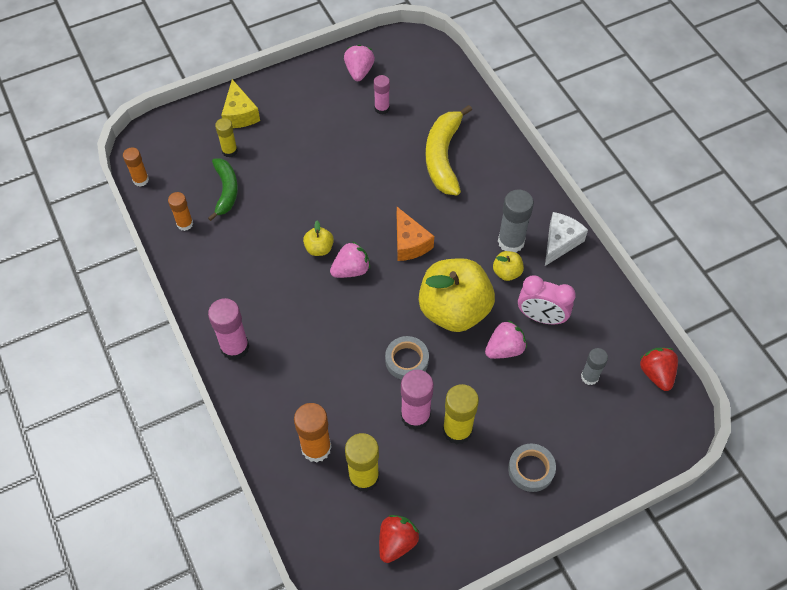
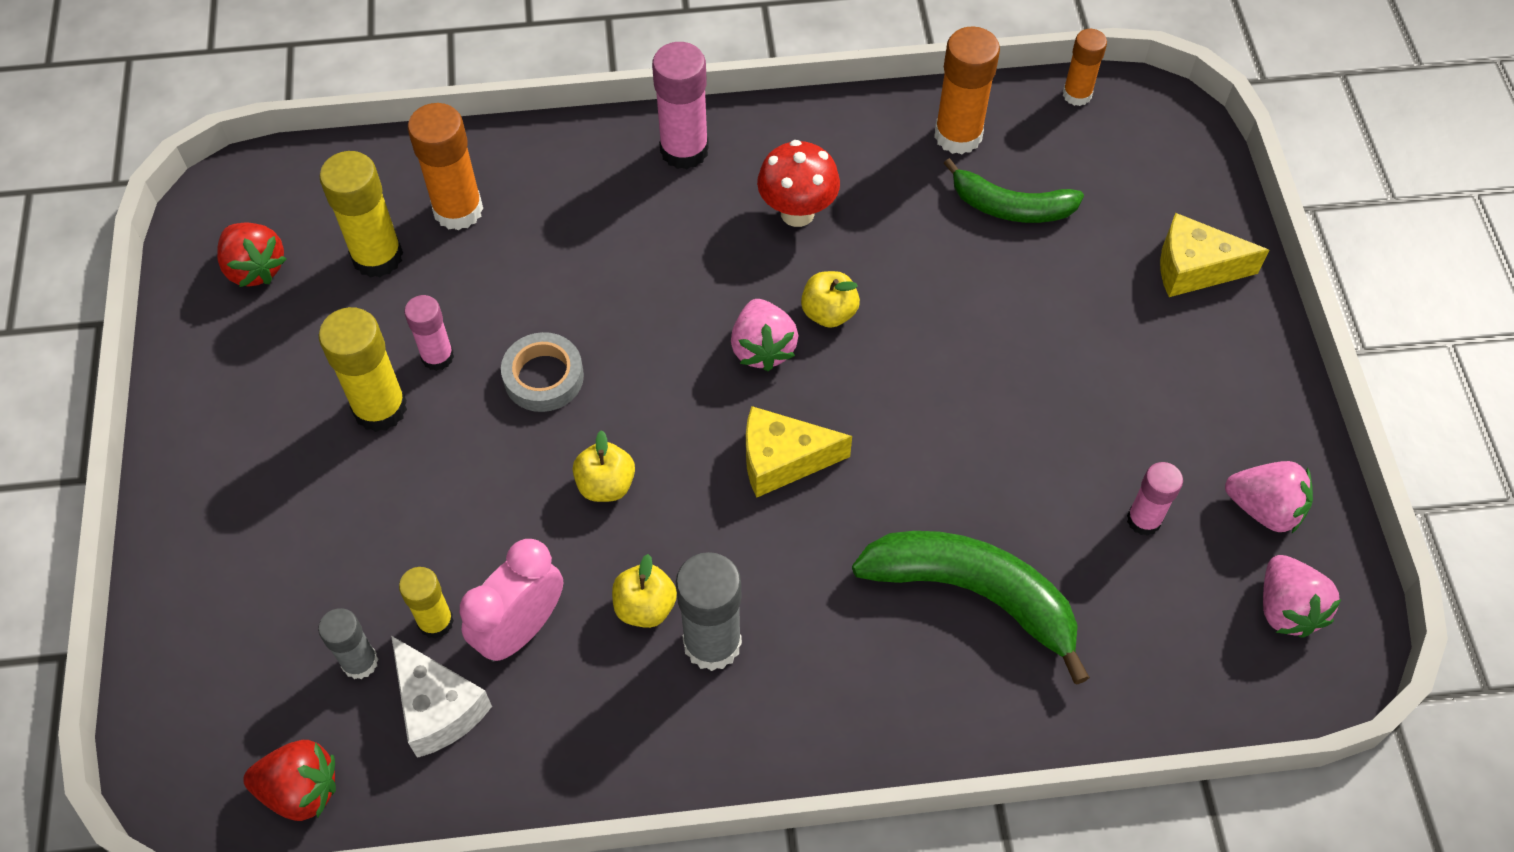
camera: 110 degrees right, 0 degrees up
(185, 224) = (958, 135): orange glue stick -> orange glue stick, size x1.62
(229, 151) = (1104, 232): yellow glue stick -> yellow glue stick (435, 622)
(261, 280) = (797, 213): none -> red mushroom
(409, 243) = (782, 460): orange cheese -> yellow cheese
(415, 416) = (437, 357): pink glue stick -> pink glue stick, size x0.62
(443, 157) = (974, 594): yellow banana -> green banana
(454, 310) = (606, 485): yellow apple -> yellow apple, size x0.42
(504, 349) = (488, 538): pink strawberry -> pink strawberry (1286, 609)
(531, 469) = (253, 492): grey tape -> none
(560, 242) = (672, 740): white cheese -> white cheese (438, 707)

